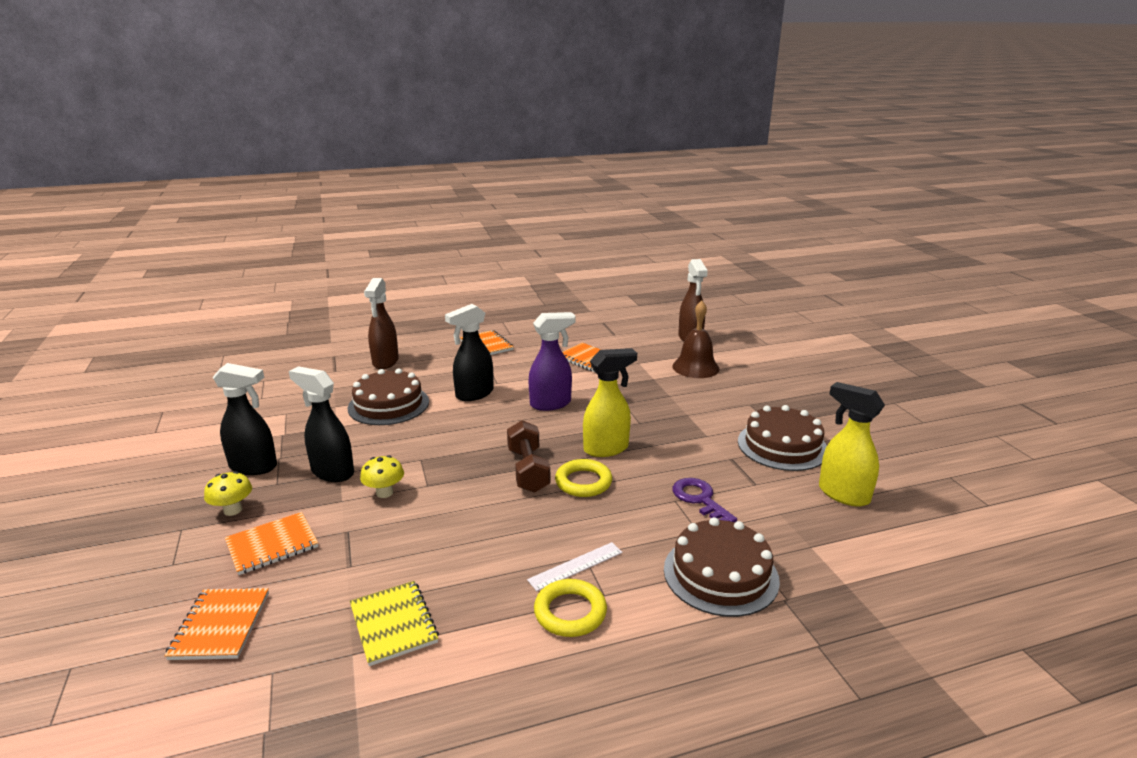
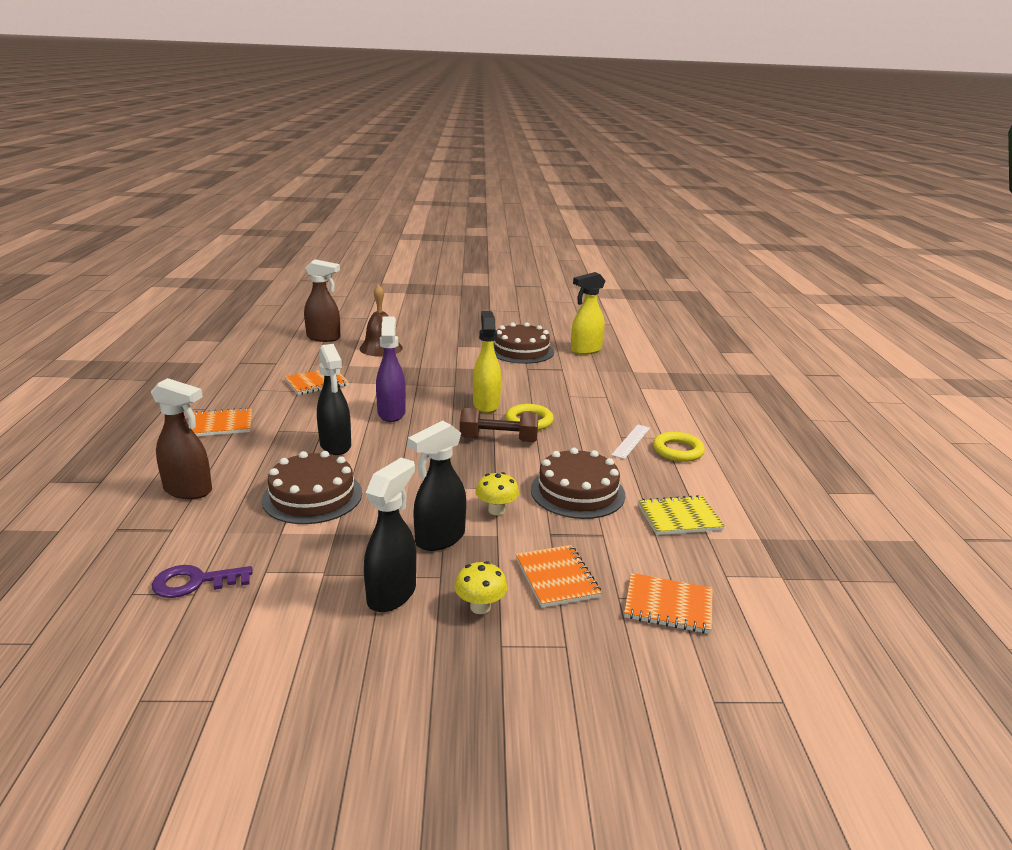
camera: 75 degrees left, 0 degrees up
(575, 566) = (631, 441): white ruler -> white ruler turned 45 degrees clockwise
(700, 499) = (572, 388): purple key -> purple key (194, 582)
(720, 574) = (651, 400): brown cake -> brown cake (577, 492)

